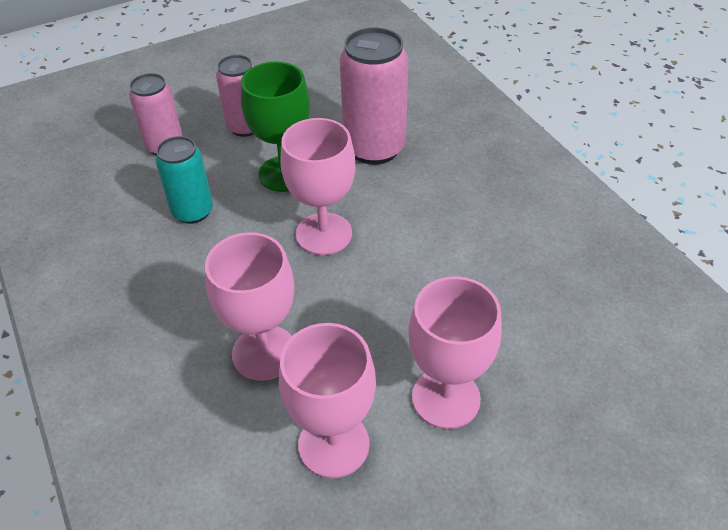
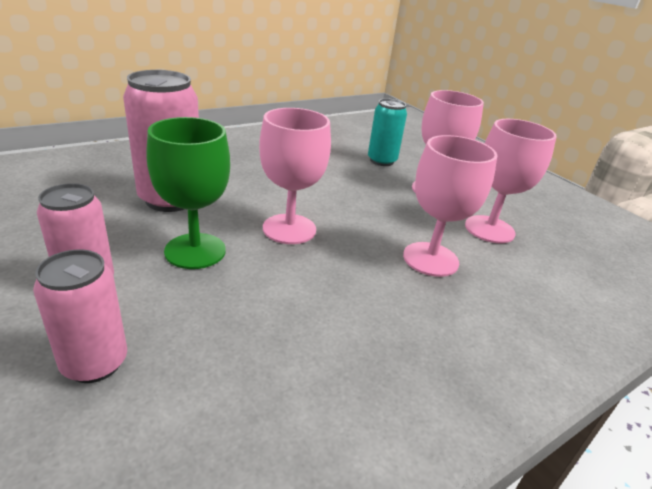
camera: 100 degrees left, 15 degrees down
(193, 211) = (251, 318): turquoise can -> turquoise can (382, 161)

